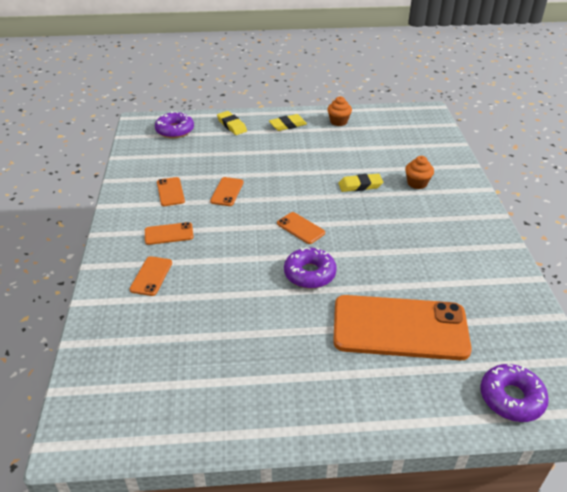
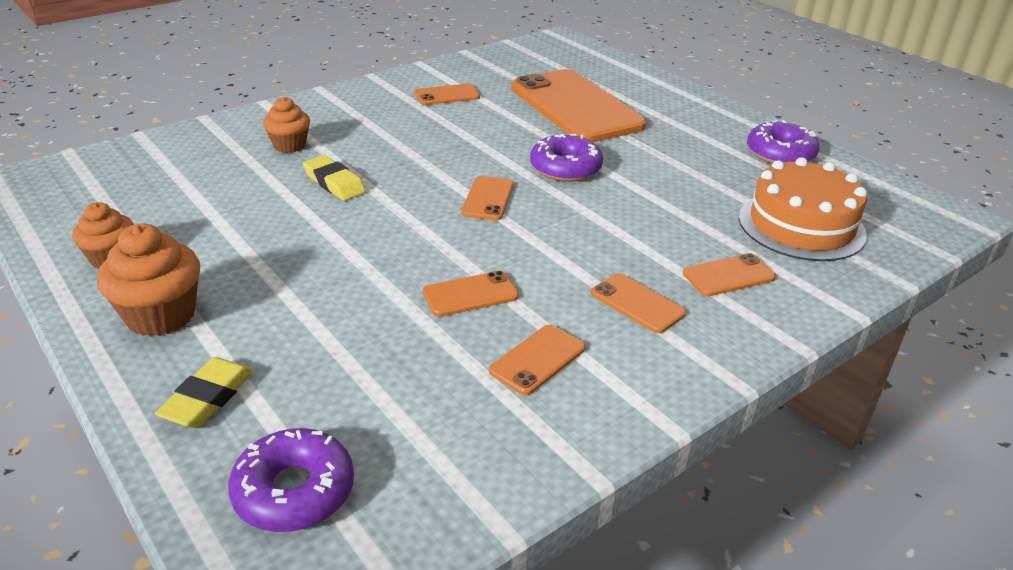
camera: 125 degrees left, 5 degrees down
(152, 341) = (801, 226): none -> orange cake
(287, 125) = (161, 316): yellow eraser -> orange cupcake
(460, 267) = (447, 95): none -> orange phone
(511, 398) = (587, 58): purple donut -> purple donut (780, 153)

